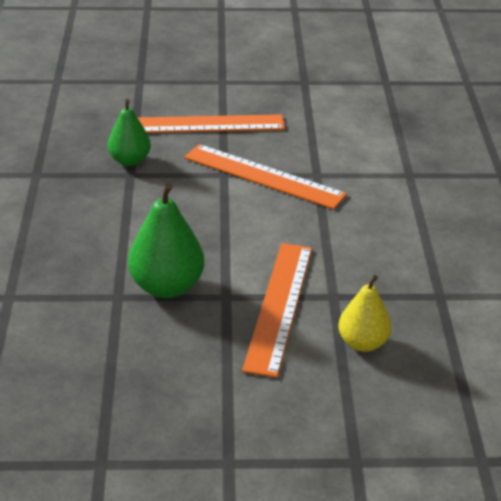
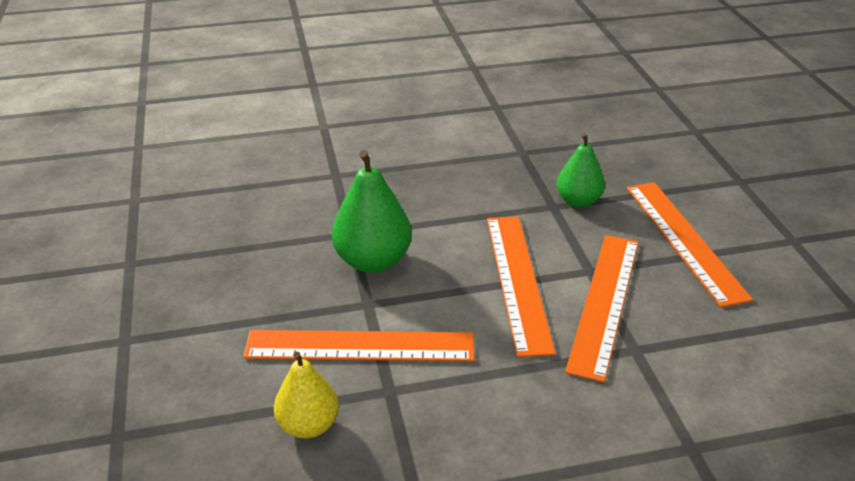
camera: 80 degrees right, 0 degrees up
(224, 211) = (518, 281): none -> orange ruler

